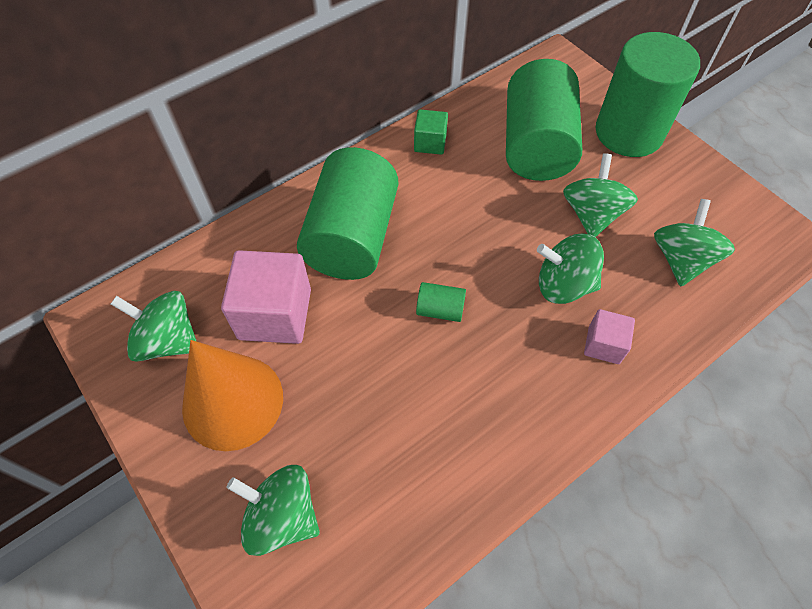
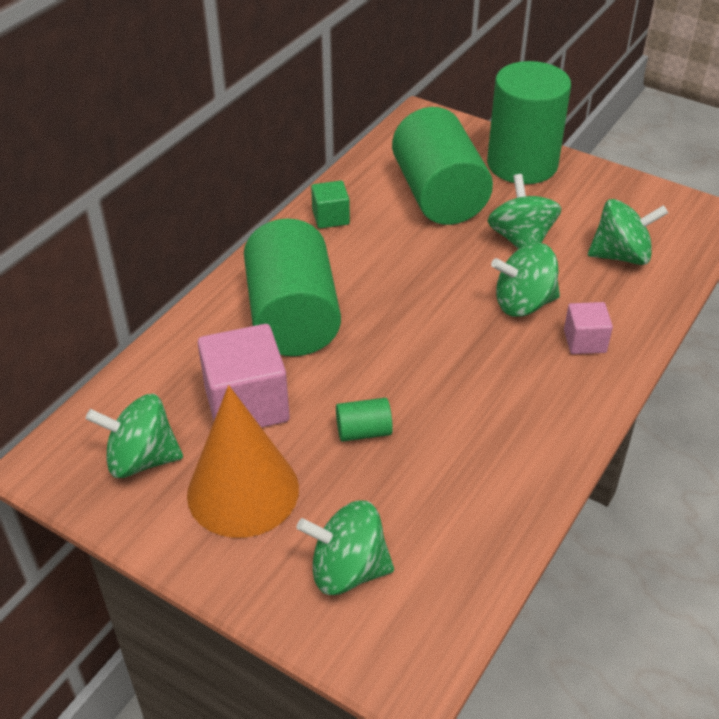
camera: 20 degrees left, 15 degrees down
(440, 310) = (415, 355): green cylinder -> green cylinder (363, 431)
(681, 260) = (621, 255): green spinning top -> green spinning top turned 90 degrees clockwise

